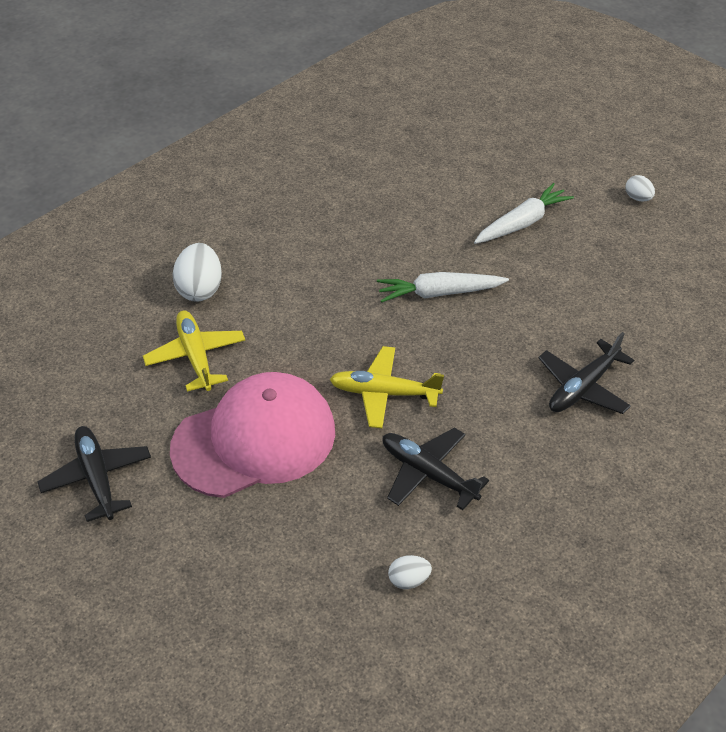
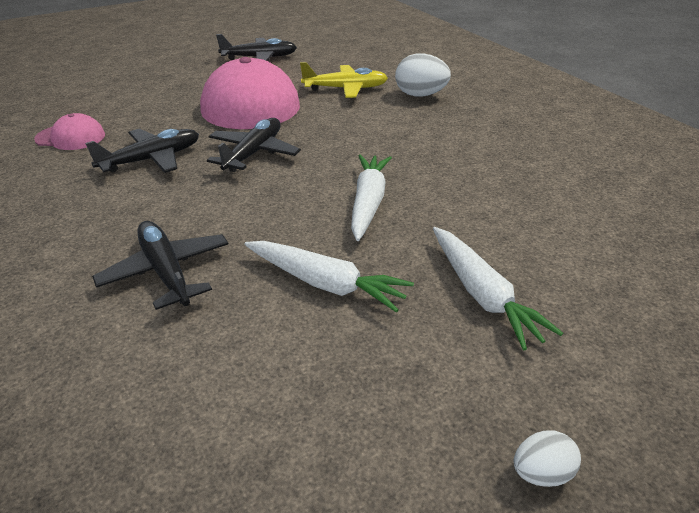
camera: 105 degrees right, 10 degrees down
(384, 393) = (254, 153): yellow plane -> black plane
(409, 580) = (71, 137): white egg -> pink cap
(550, 297) = (325, 283): none -> white carrot

